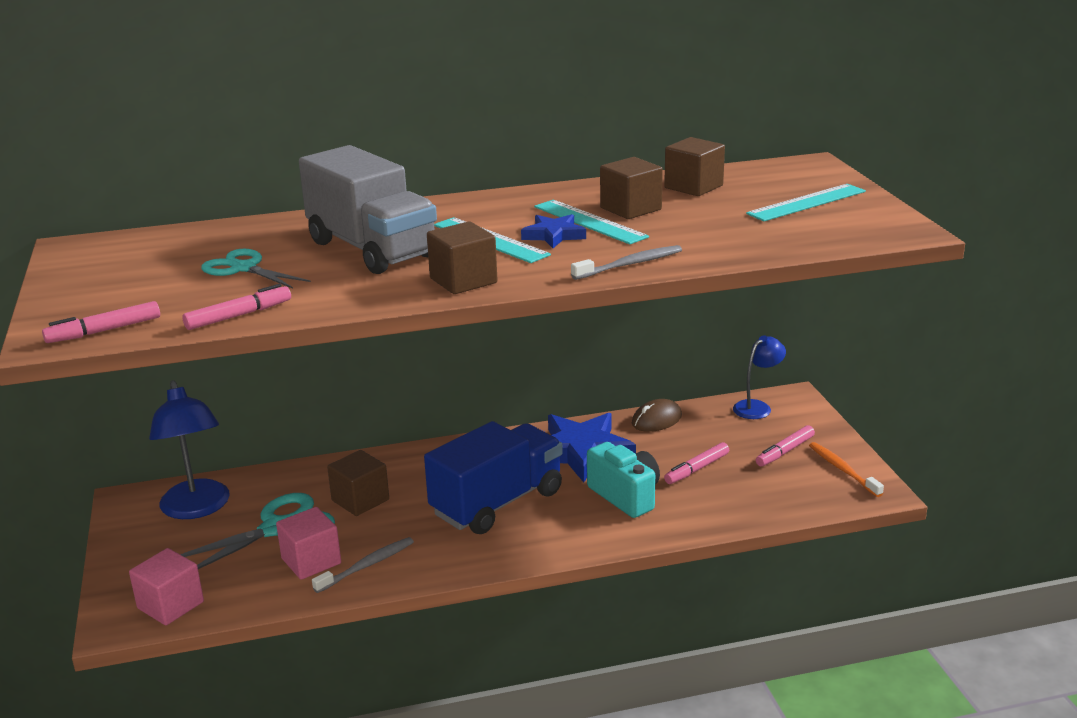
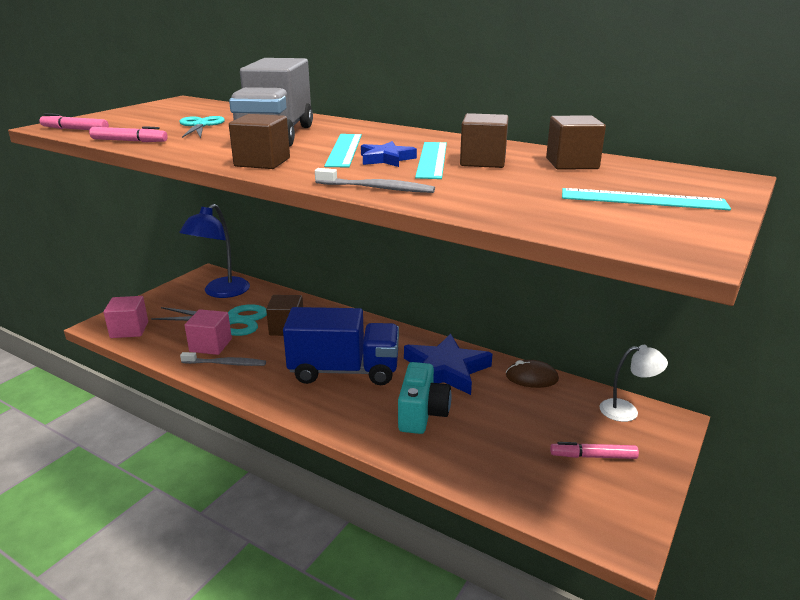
camera: 45 degrees right, 0 degrees up
(697, 469) = (501, 427): pink marker -> none
(757, 407) = (627, 411): blue lamp -> white lamp
(843, 470) = (621, 502): orange toothbrush -> none

